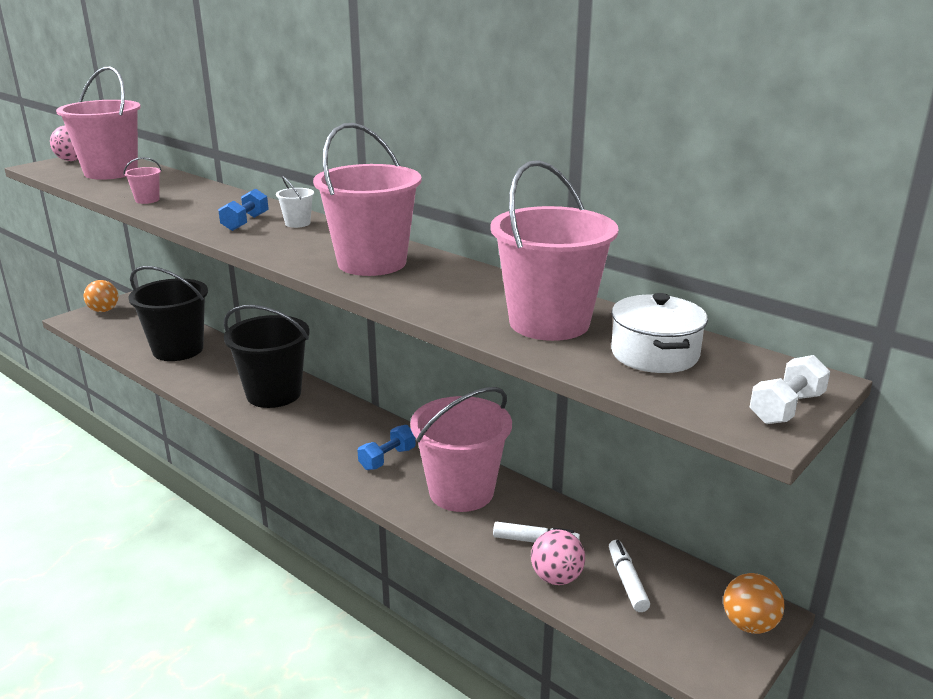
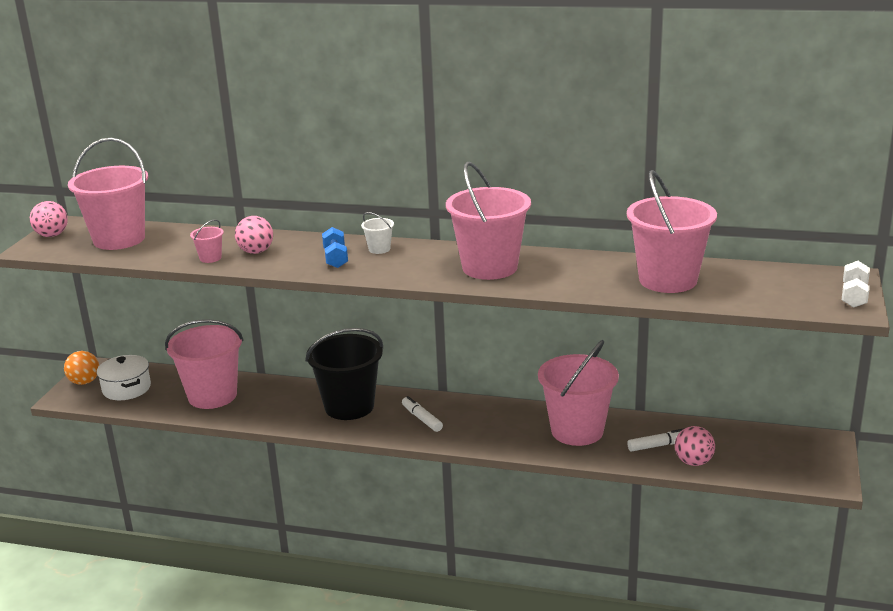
camera: 25 degrees left, 0 degrees up
(178, 350) = (212, 396): black bucket -> pink bucket
(191, 203) = (256, 252): none -> pink ball
(387, 459) = (499, 426): blue dumbbell -> none
(627, 581) = (737, 449): white marker -> white marker (422, 419)
(654, 354) = (752, 283): white pot -> white pot (126, 388)
(749, 624) = (825, 449): orange ball -> none

